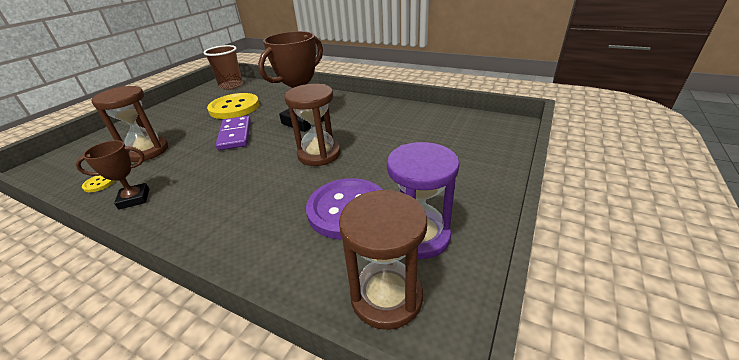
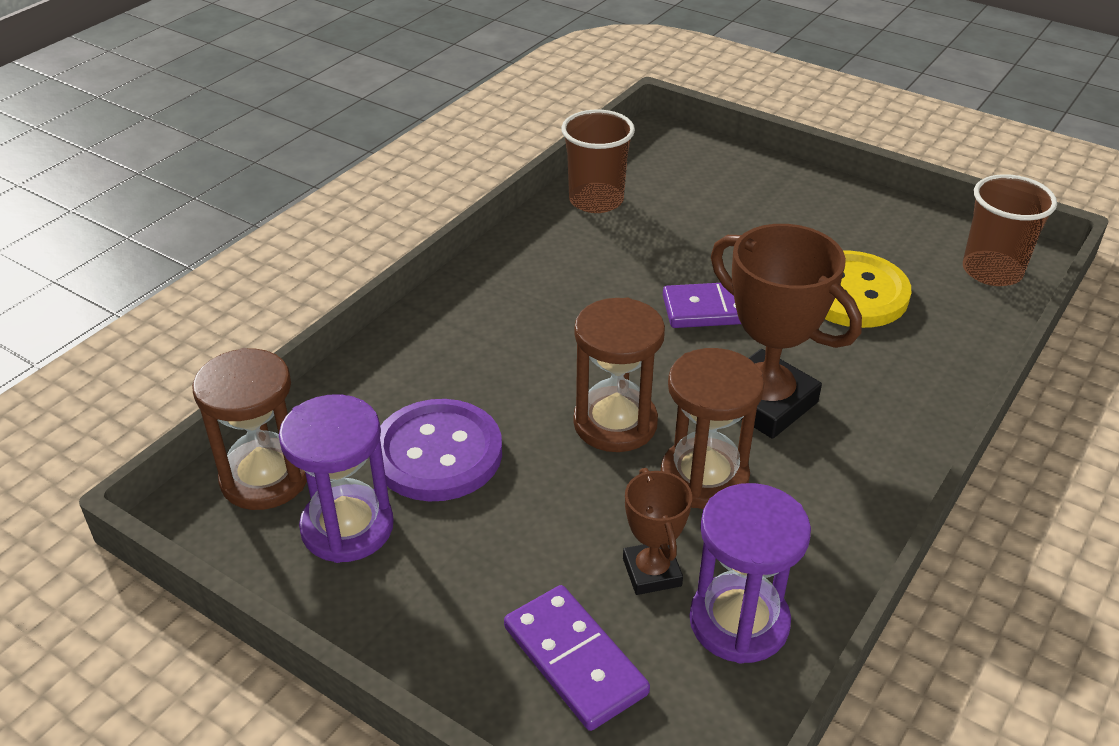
camera: 95 degrees right, 5 degrees up
(99, 183) = (596, 200): yellow button -> brown cup
(134, 199) = (545, 240): brown trophy -> brown trophy (652, 572)
(147, 151) = (682, 220): brown hourglass -> brown hourglass (704, 477)
(426, 119) = (739, 622): none -> purple hourglass
(465, 148) = (574, 660): none -> purple domino

